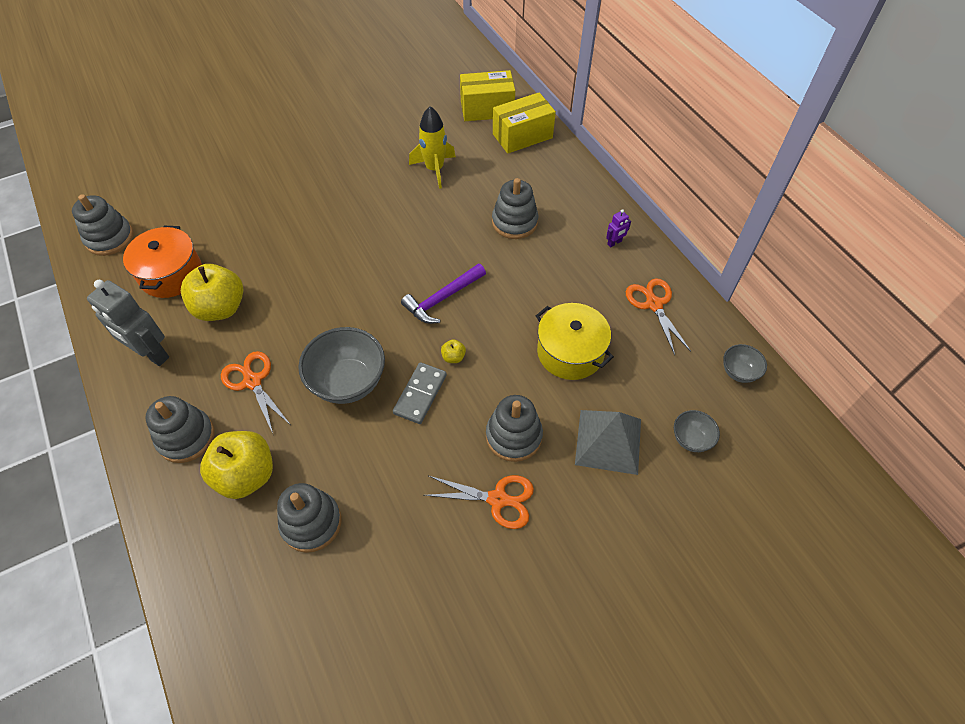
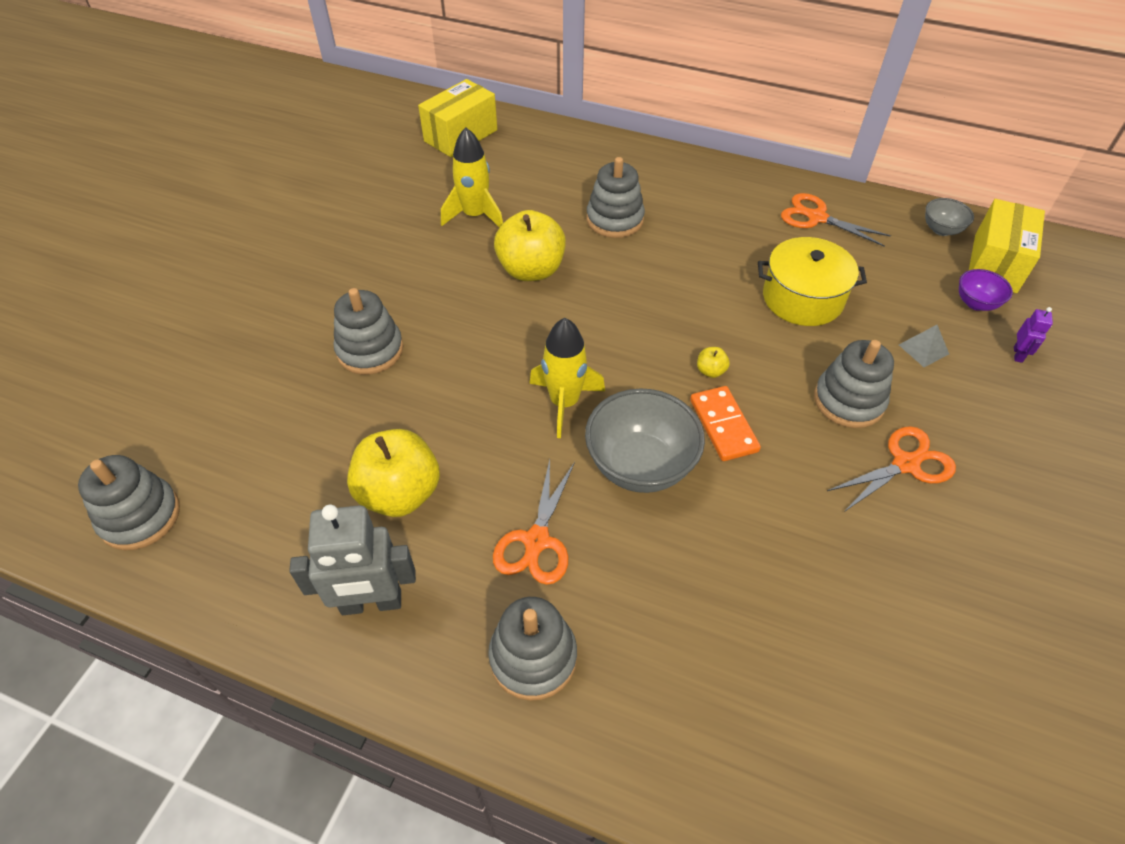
camera: 40 degrees left, 5 degrees down
(171, 274) = (286, 500): orange pot -> none
(246, 475) = (652, 638): yellow apple -> yellow apple (531, 270)
(252, 382) = (537, 540): orange scissors -> orange scissors turned 90 degrees counterclockwise
(311, 523) = (777, 626): grey stacking toy -> grey stacking toy (370, 350)
(351, 317) = (564, 403): none -> yellow rocket
(420, 394) = (723, 425): grey domino -> orange domino
(442, 298) = (633, 326): purple hammer -> none
(522, 136) = (527, 142): yellow box -> yellow box (995, 263)
(608, 441) = (923, 349): grey pyramid -> grey pyramid, size x0.48
(614, 243) = (723, 187): purple robot -> purple robot (1018, 354)
(691, 439) = (975, 303): grey bowl -> purple bowl

